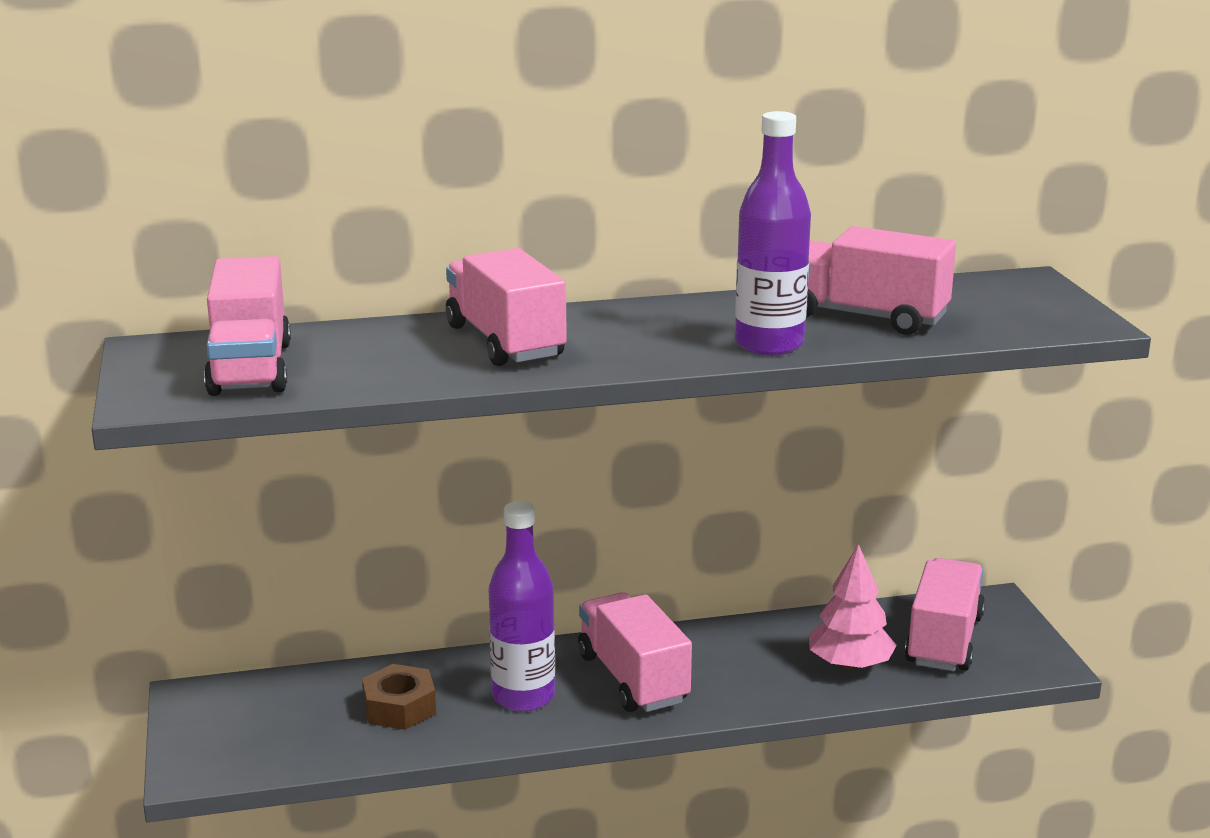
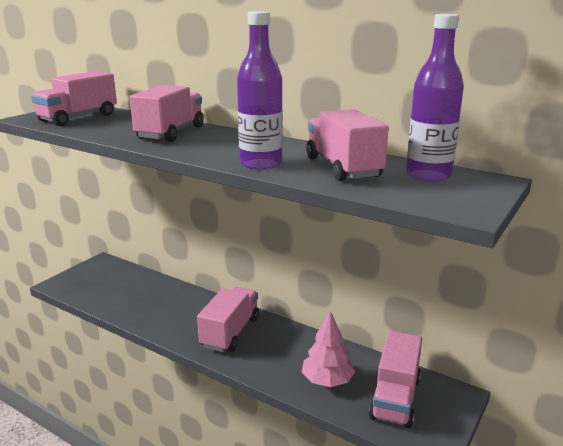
camera: 45 degrees right, 0 degrees up
(399, 708) = (141, 297): brown nut -> none
(523, 696) = (183, 316): purple bottle -> purple bottle (428, 175)
(944, 640) = (395, 398): pink truck -> pink truck turned 135 degrees clockwise

